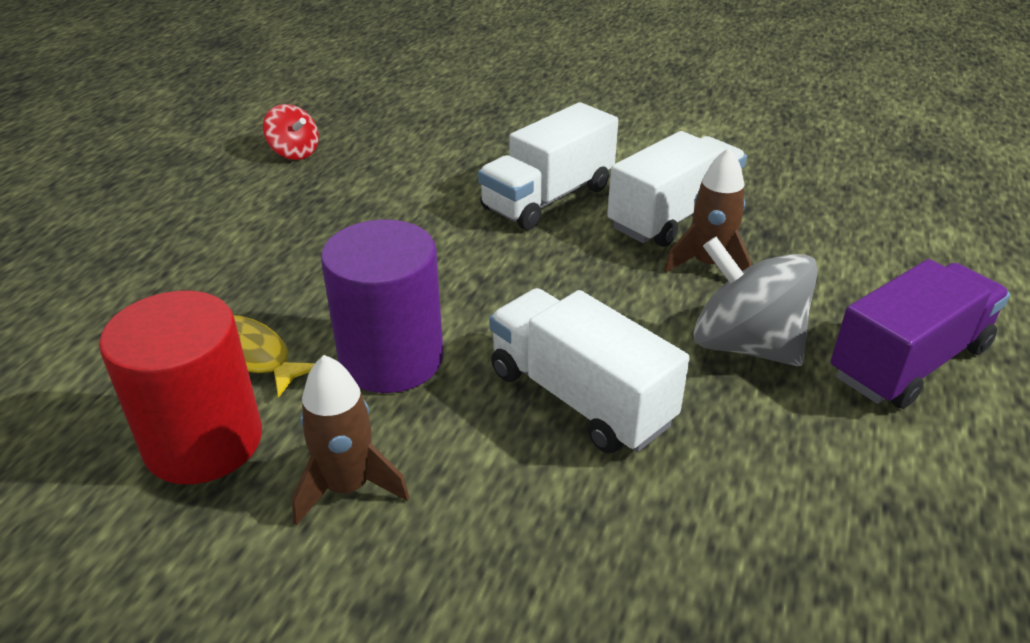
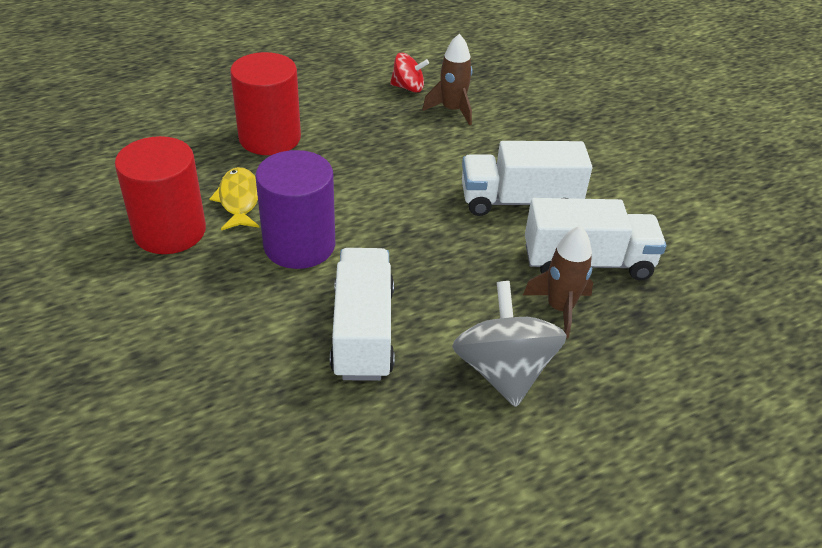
camera: 40 degrees right, 5 degrees up
(197, 273) = (270, 138): none -> red cylinder
(294, 152) = (408, 87): red spinning top -> red spinning top turned 75 degrees counterclockwise
(348, 487) = (198, 296): brown rocket -> brown rocket (452, 110)
(908, 361) = (598, 458): purple truck -> none

